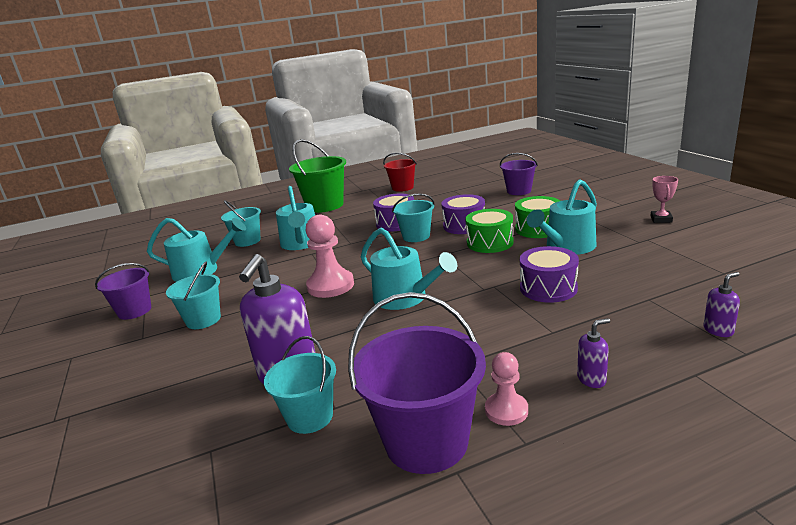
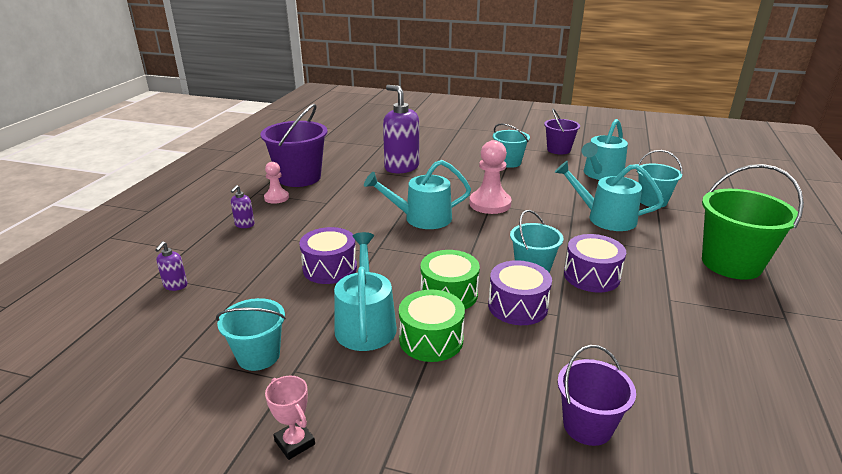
camera: 125 degrees right, 5 degrees up
(310, 417) = (362, 164): turquoise bucket -> turquoise bucket (258, 356)
(402, 188) = (755, 343): red bucket -> none

